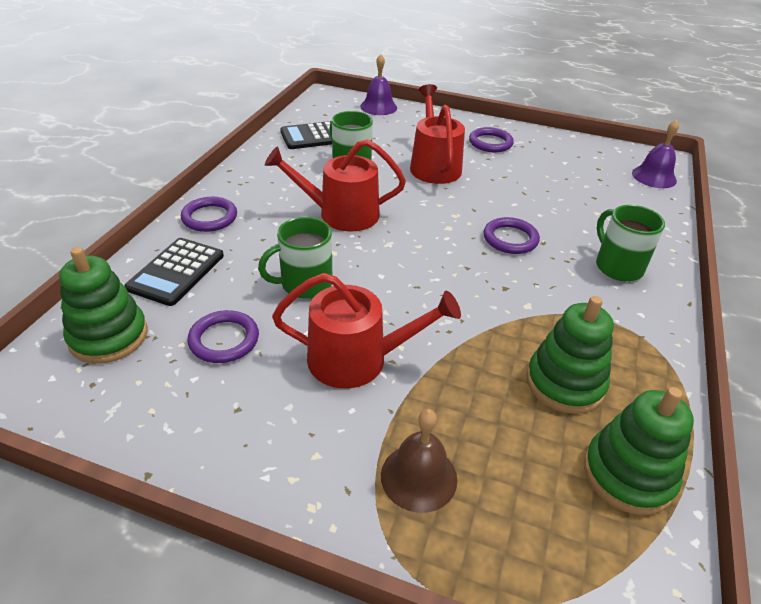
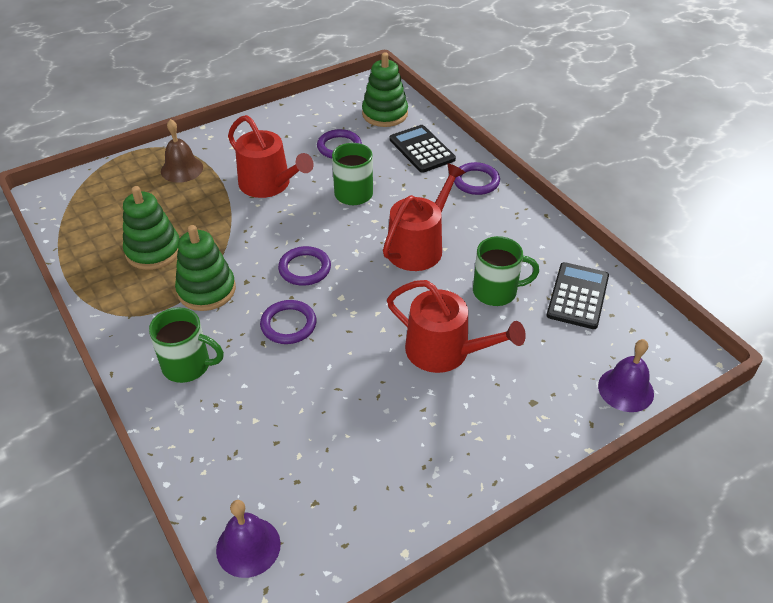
camera: 130 degrees right, 5 degrees up
(357, 359) = (269, 184): red watering can -> red watering can turned 90 degrees counterclockwise
(490, 143) = (454, 438): purple ring -> purple ring (305, 268)
(628, 474) = (89, 233): green stacking toy -> green stacking toy (206, 290)

